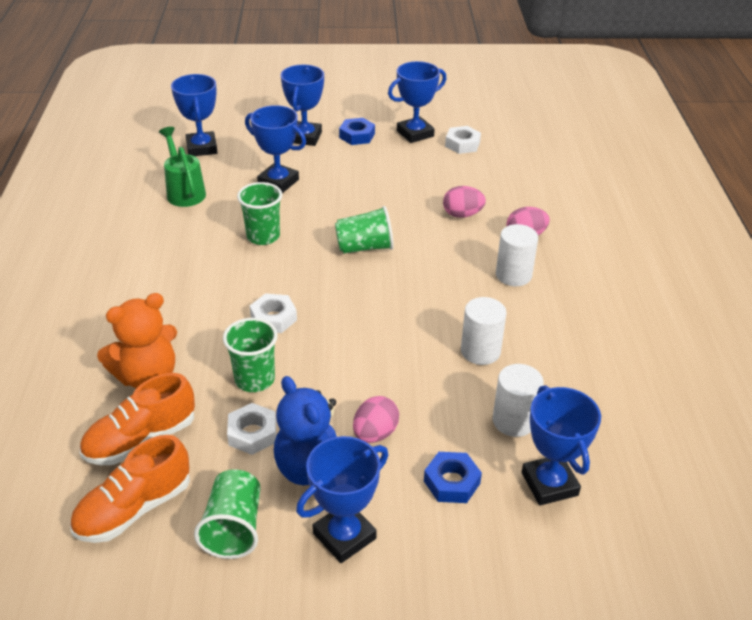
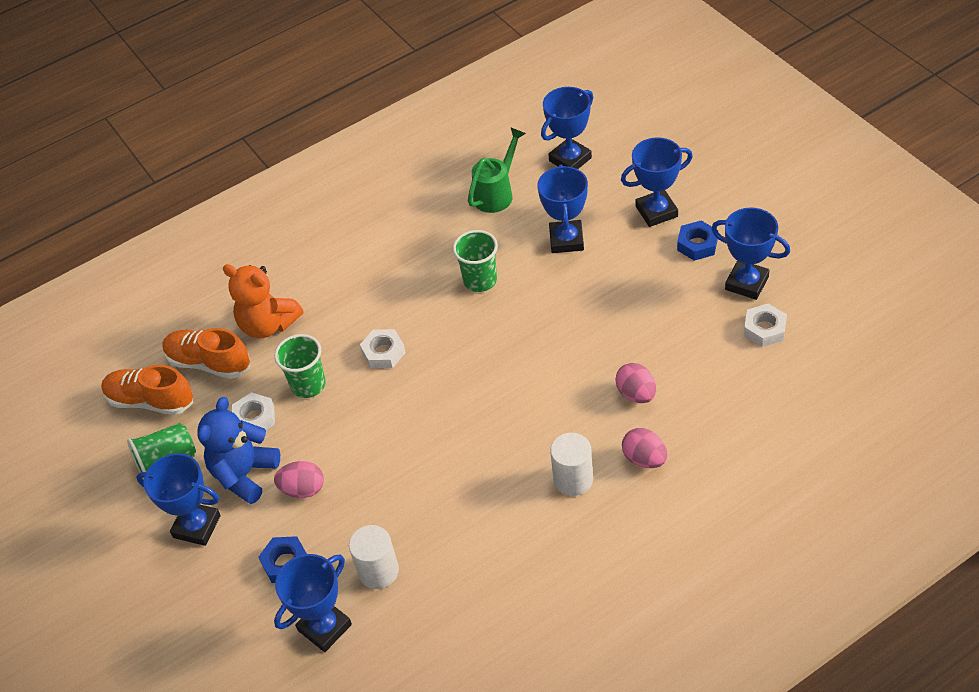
camera: 65 degrees right, 10 degrees up
(365, 247) = (523, 354): green cup -> none
(480, 351) = (446, 507): white cylinder -> none

